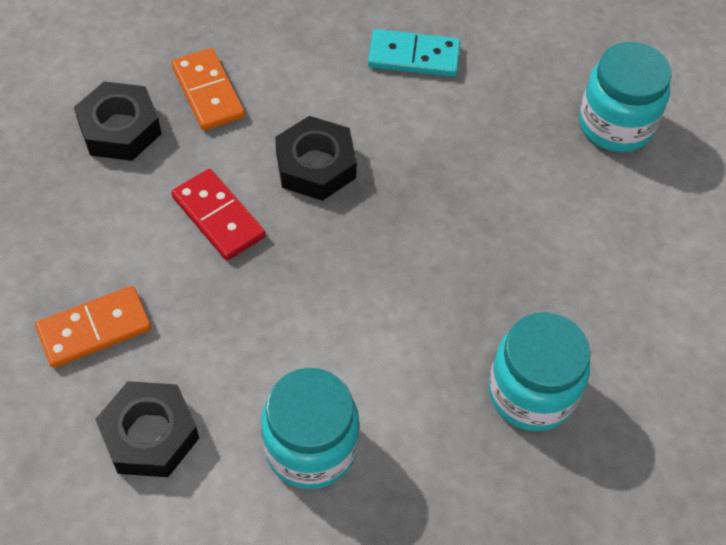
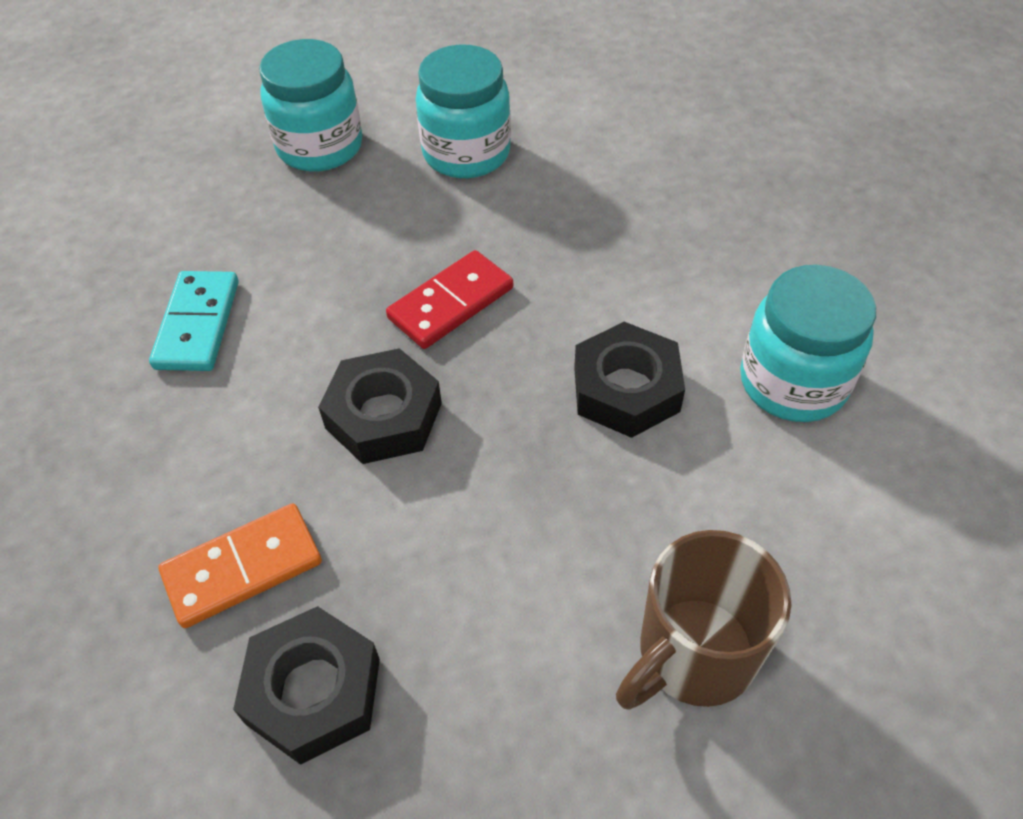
camera: 90 degrees left, 5 degrees down
(94, 329) = (693, 655): orange domino -> brown mug
(149, 434) = (831, 554): black nut -> black nut (626, 389)
(218, 217) = (479, 521): red domino -> red domino (451, 303)
(531, 393) = (672, 206): turquoise jar -> turquoise jar (466, 153)

